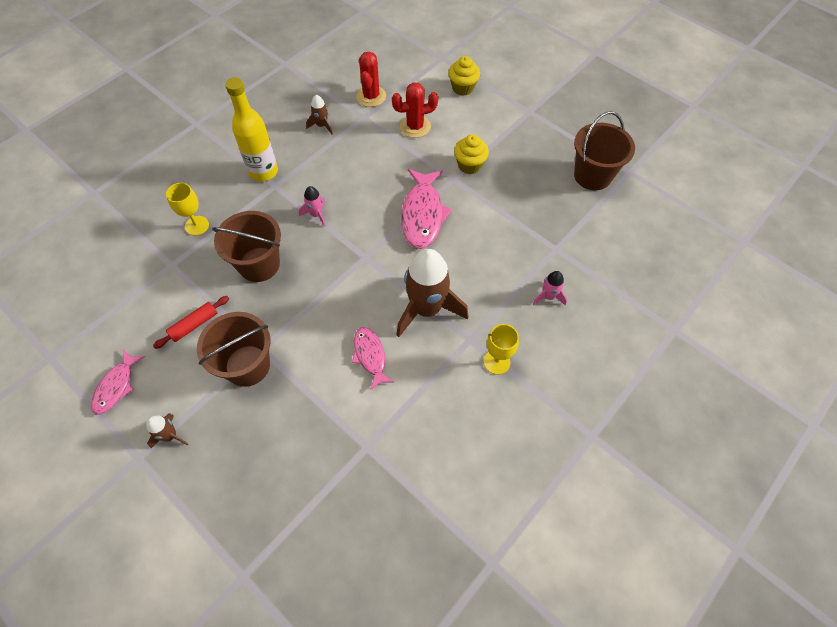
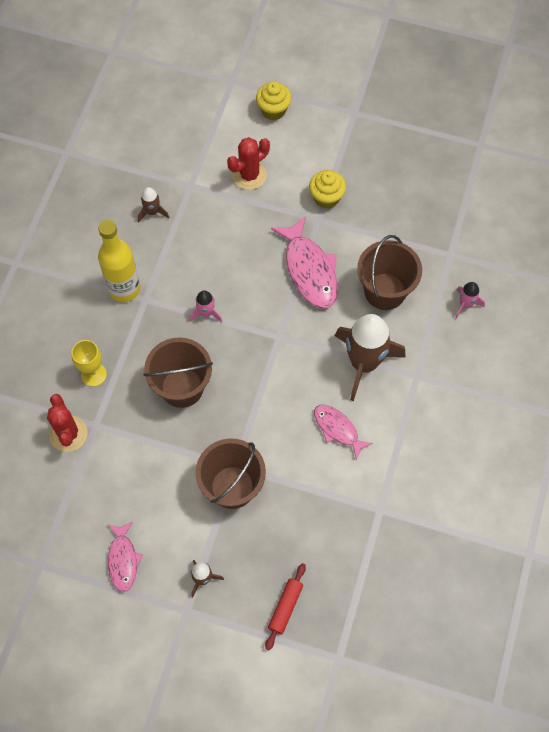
camera: 25 degrees left, 5 degrees up
(194, 325) = (158, 472): red rolling pin -> red rolling pin (285, 607)
(371, 96) = (184, 157): red cactus -> red cactus (68, 434)
(496, 362) = (450, 386): yellow goblet -> none
(592, 175) = (448, 162): brown bucket -> brown bucket (385, 291)

